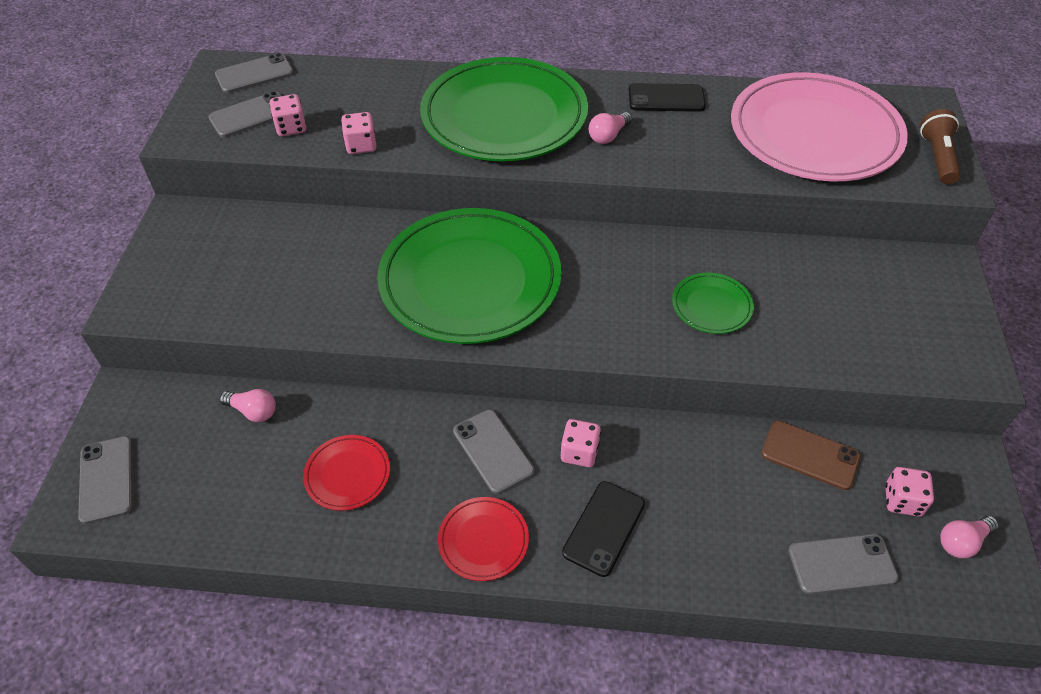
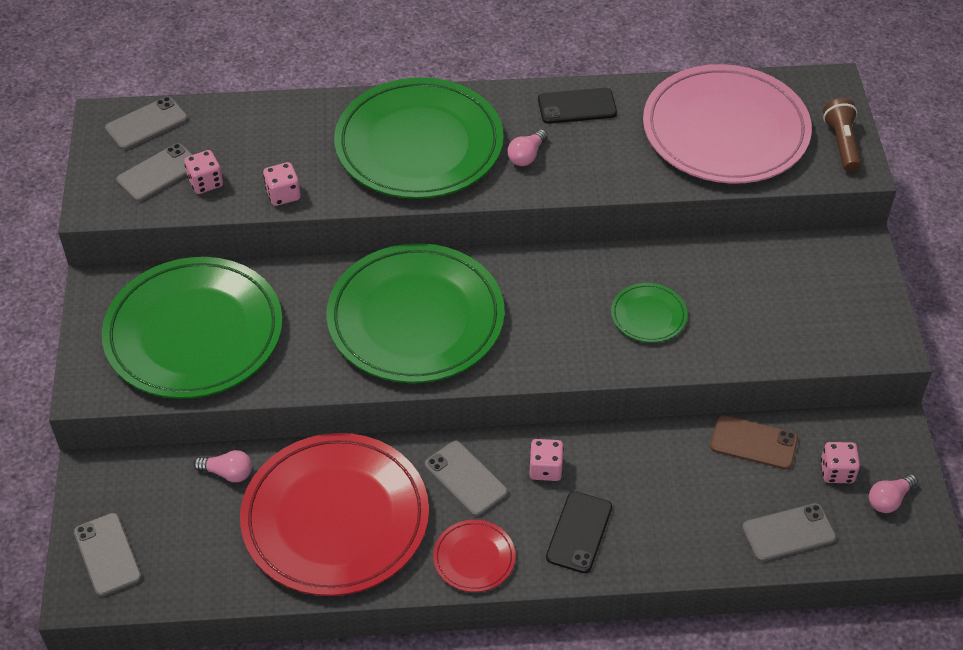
camera: 10 degrees left, 0 degrees up
(249, 268) = (194, 333): none -> green plate
(347, 474) = (335, 518): red plate -> red plate, size x2.32

